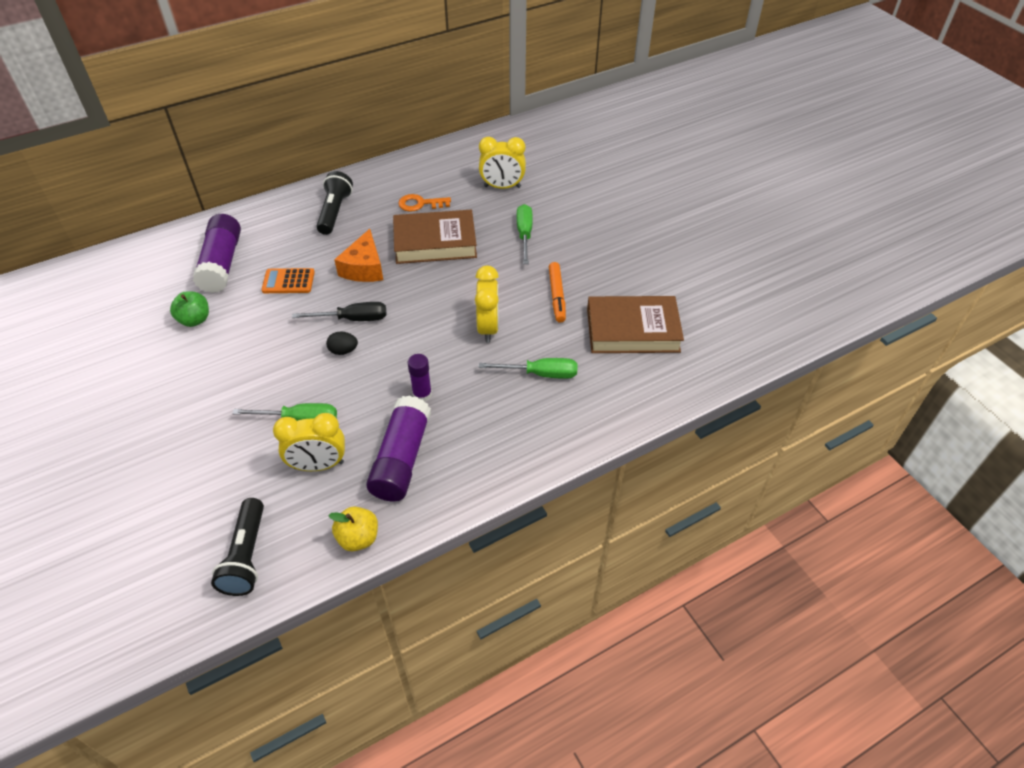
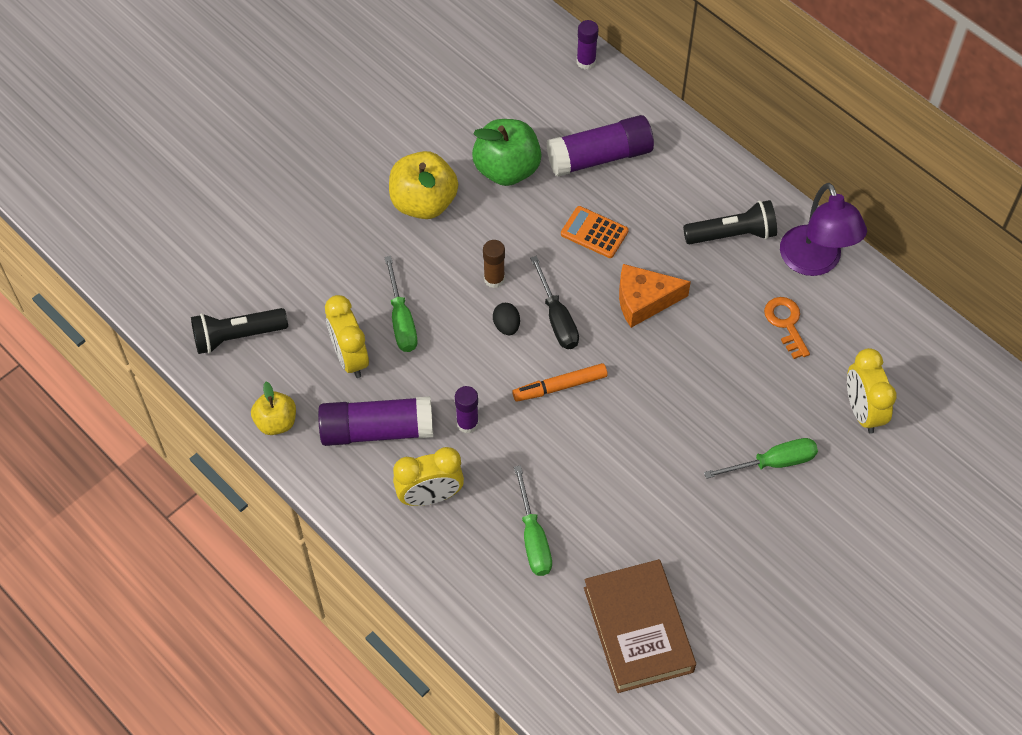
camera: 75 degrees right, 10 degrees up
(127, 252) = (586, 62): none -> purple glue stick
(190, 380) = (423, 202): none -> yellow apple
(195, 320) = (507, 169): green apple -> green apple, size x1.66
(288, 281) = (594, 232): orange calculator -> orange calculator turned 45 degrees counterclockwise
(295, 349) = (494, 279): none -> brown glue stick
(380, 180) = (814, 262): none -> purple lamp
(435, 242) = (718, 363): brown book -> none
(488, 328) = (589, 463): yellow clock -> yellow clock (430, 496)
(557, 296) = (669, 528): orange marker -> orange marker (560, 386)

